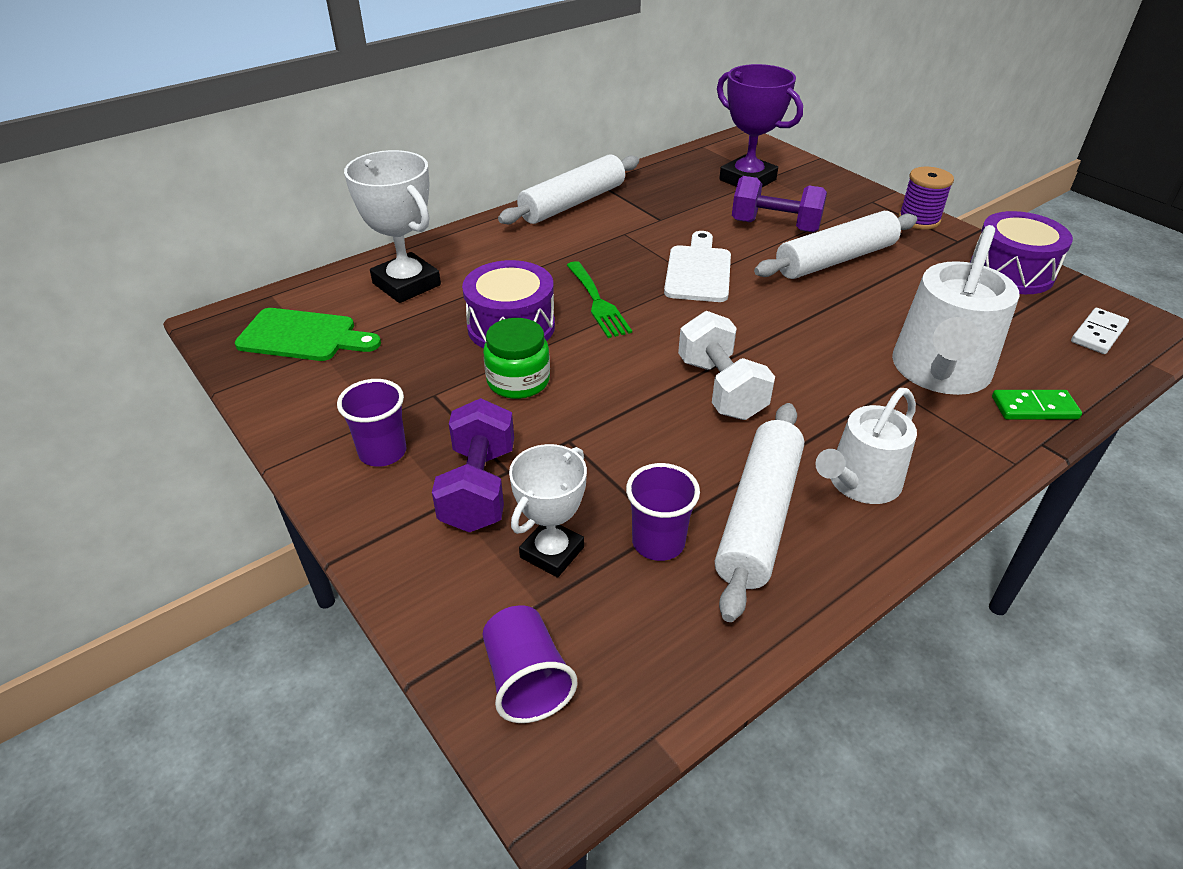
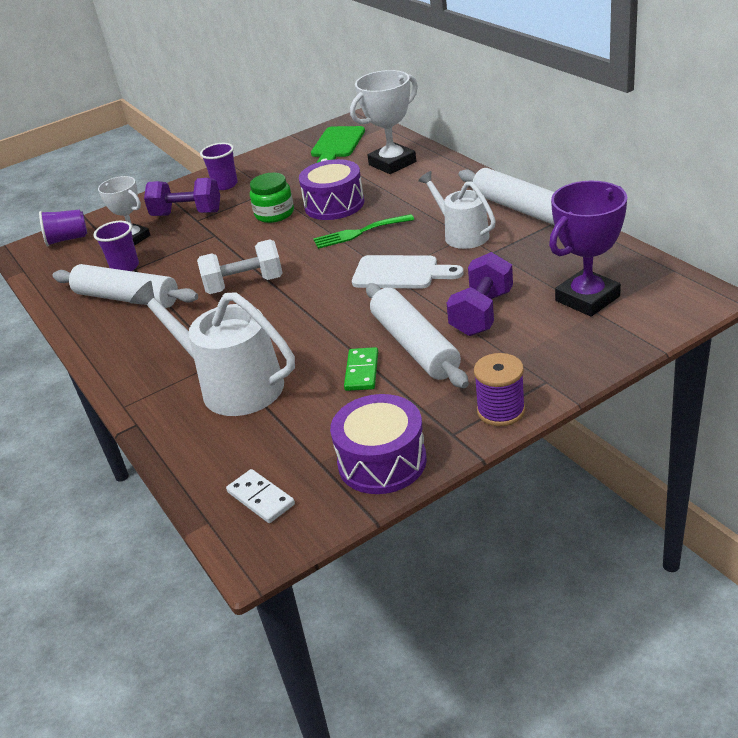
camera: 100 degrees right, 5 degrees down
(860, 483) = (136, 336): white watering can -> white watering can (462, 235)
(1034, 408) = (174, 429): green domino -> green domino (362, 371)

